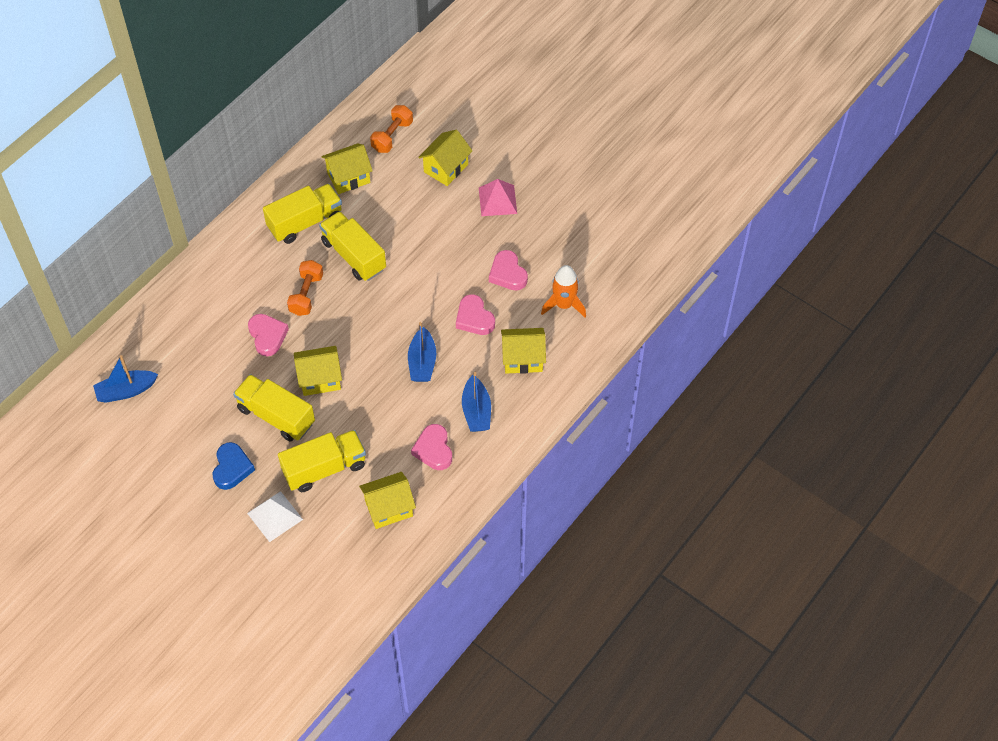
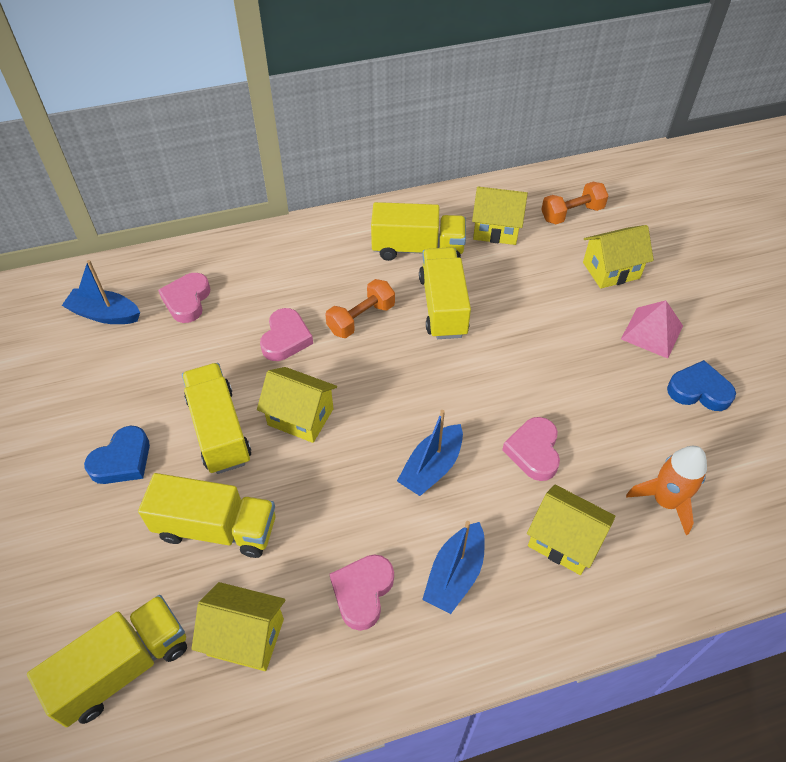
camera: 35 degrees right, 5 degrees down
(275, 516) = (112, 551): white pyramid -> none
(336, 561) = (123, 667): none -> yellow truck
(507, 274) = (612, 421): pink heart -> pink heart (187, 300)
(546, 225) = (699, 390): none -> blue heart

